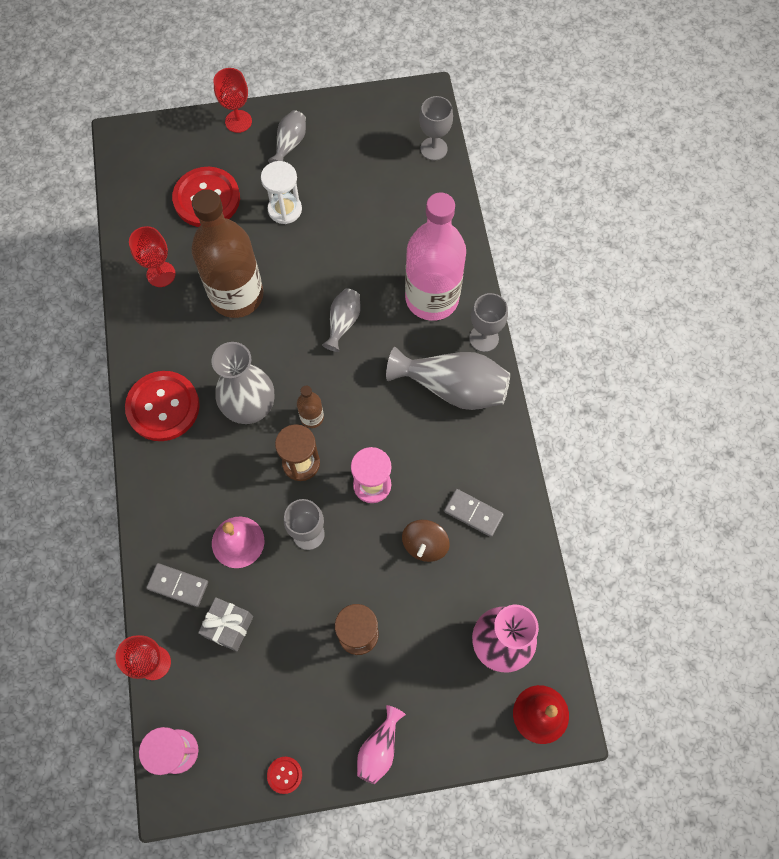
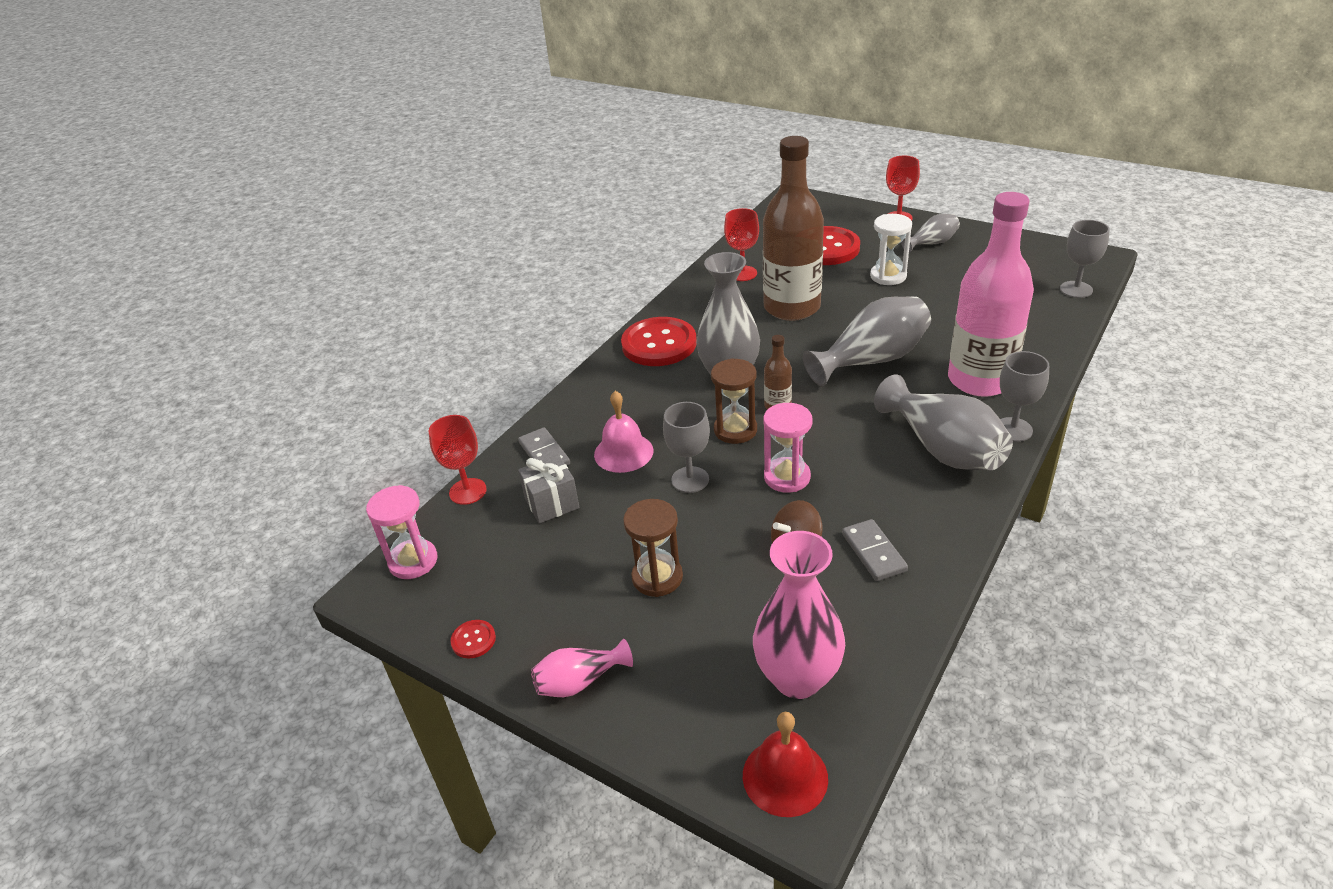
camera: 45 degrees right, 30 degrees down
(343, 323) = (871, 360): grey vase -> grey vase, size x1.85

